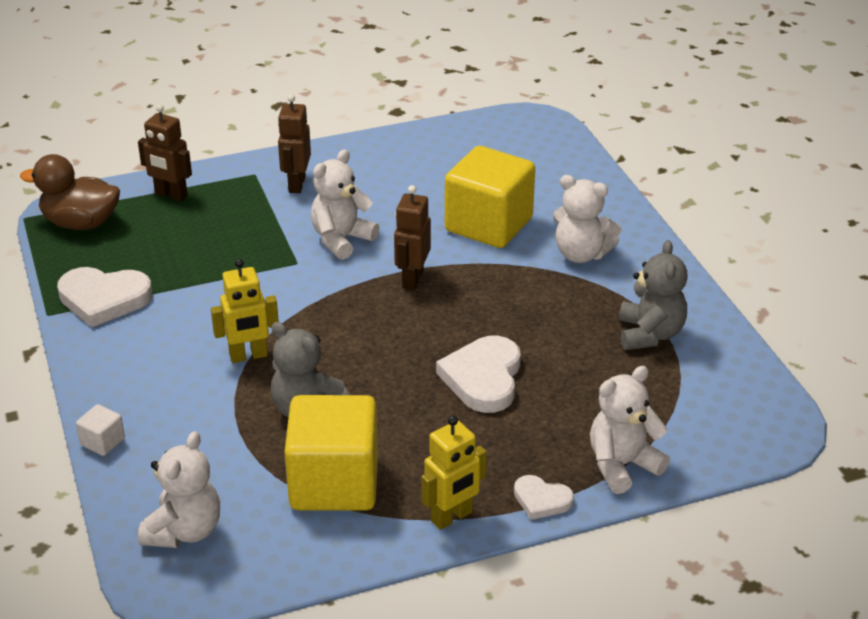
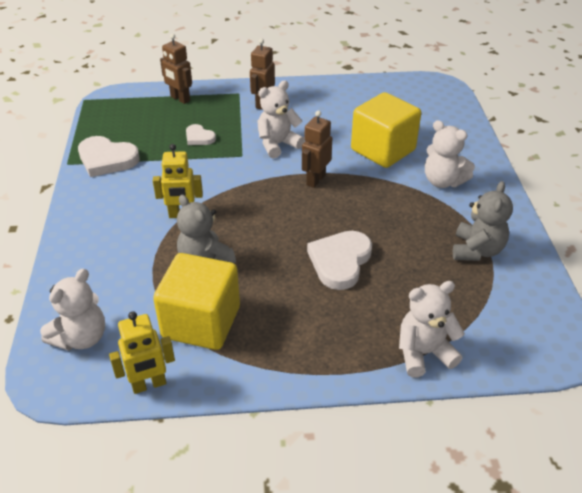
camera: 15 degrees right, 5 degrees up
(81, 223) = (116, 108): brown duck -> none
(102, 442) = (58, 259): white cube -> none
(452, 517) = (277, 369): yellow robot -> yellow robot (149, 385)
(541, 500) = (351, 369): white heart -> white heart (199, 137)

